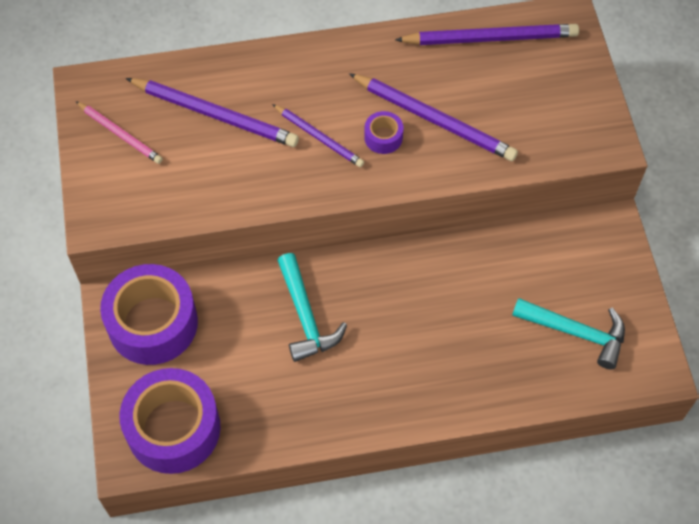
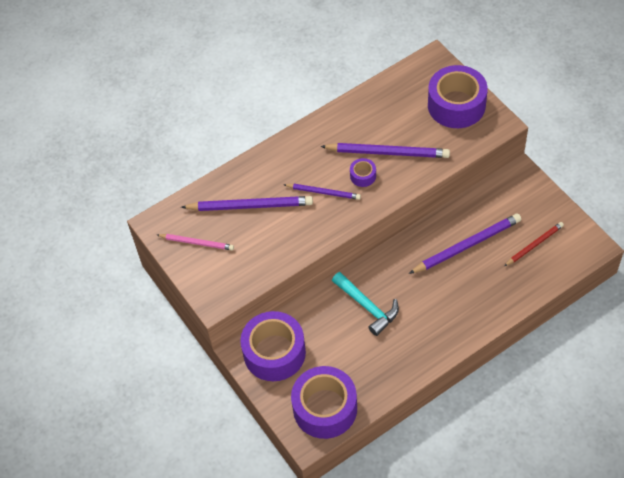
camera: 20 degrees left, 5 degrees down
(490, 38) = (393, 90): purple pencil -> purple pencil (467, 245)
(564, 94) = (456, 105): none -> purple tape
(576, 332) = (534, 245): turquoise hammer -> red pencil

